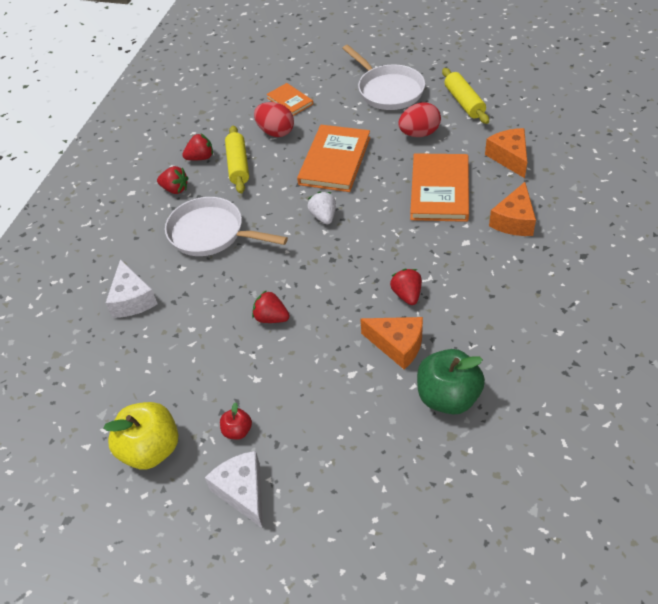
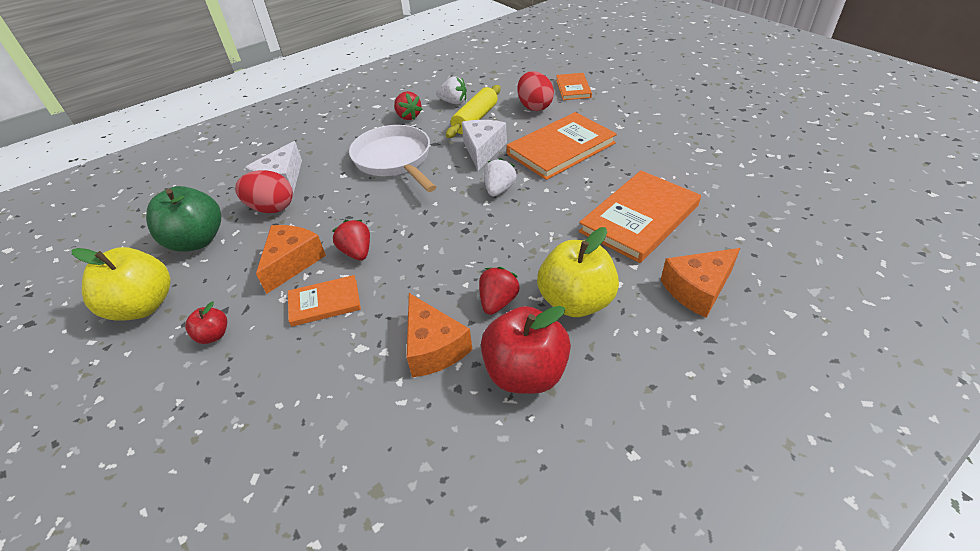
camera: 35 degrees right, 5 degrees down
(200, 158) = (453, 102): red strawberry -> white strawberry
(243, 492) = (147, 396): white cheese -> white cheese (483, 150)
(291, 363) = (325, 302): none -> orange book
(388, 90) = (675, 111): white pan -> none
(419, 134) = (670, 159): red egg -> red egg (271, 208)
(448, 397) = (421, 441): green apple -> green apple (197, 241)
(453, 267) = (575, 301): none -> yellow apple
(464, 102) = (749, 150): yellow rolling pin -> none
(466, 326) = (525, 373): none -> red apple
(509, 158) = (754, 222): orange cheese -> orange cheese (292, 262)

